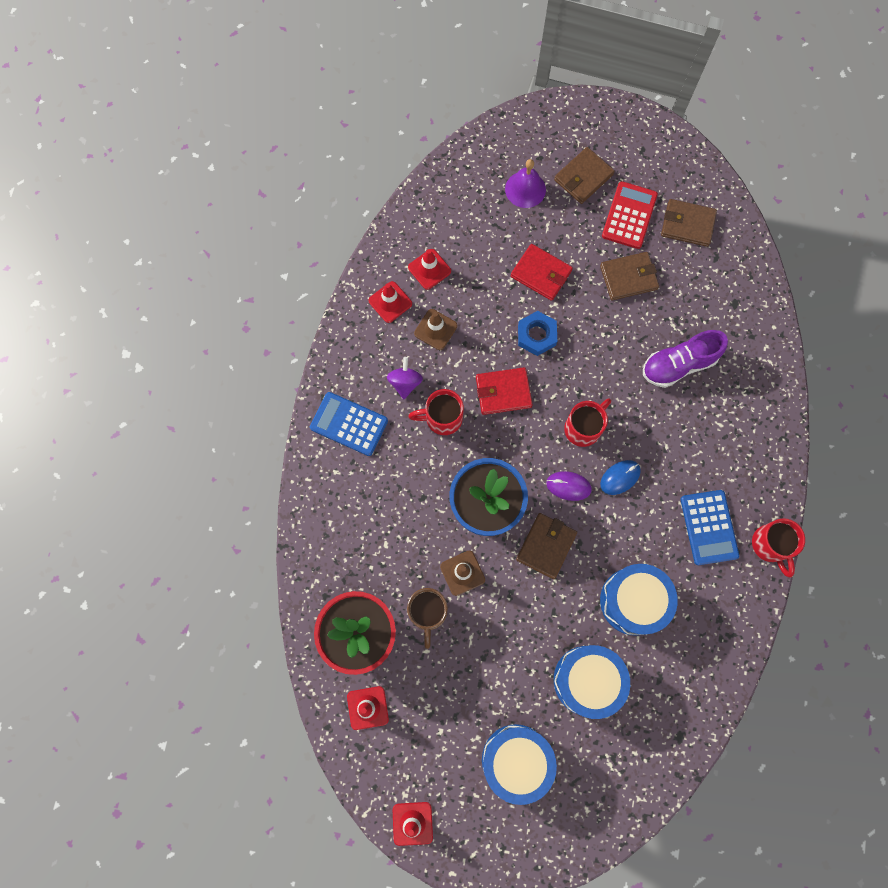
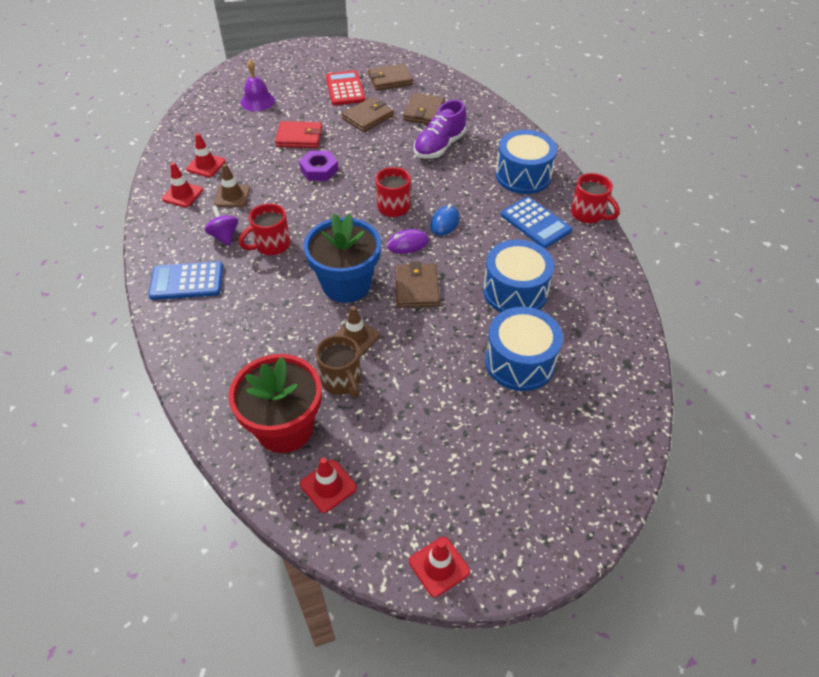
camera: 30 degrees left, 25 degrees down
(503, 392) = (314, 210): red wallet -> none
(516, 760) = (503, 454): blue drum -> blue drum (523, 176)
(536, 335) = (319, 170): blue nut -> purple nut
(583, 177) = (298, 82): brown wallet -> brown wallet (423, 112)

